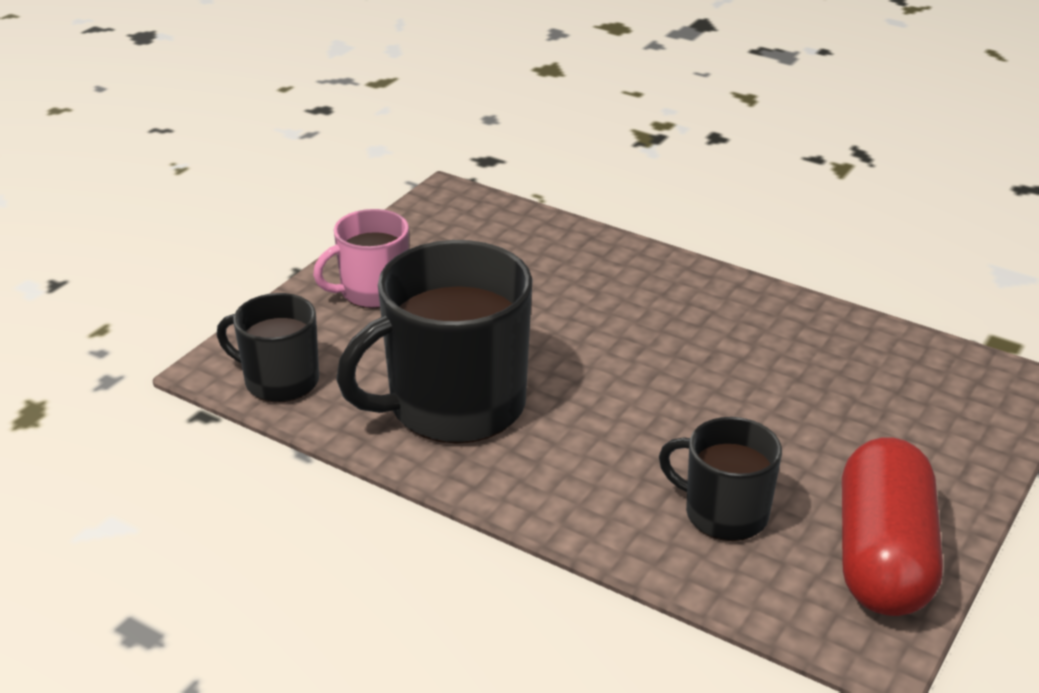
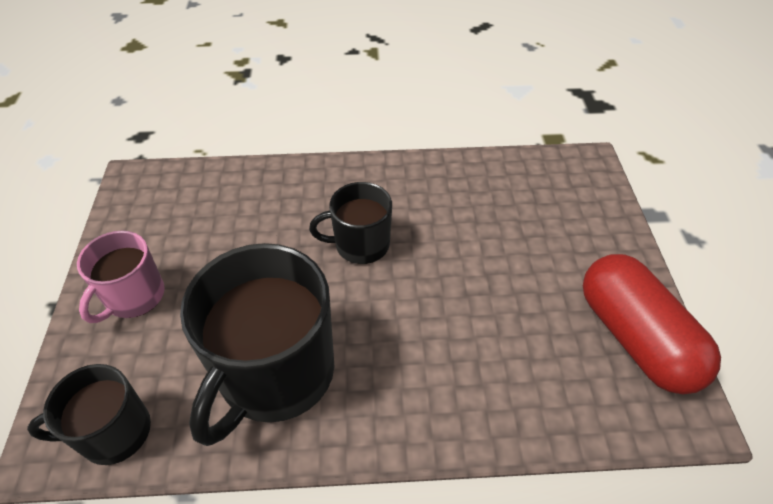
camera: 35 degrees left, 15 degrees up
(724, 513) = (524, 361): black mug -> black mug (360, 244)

